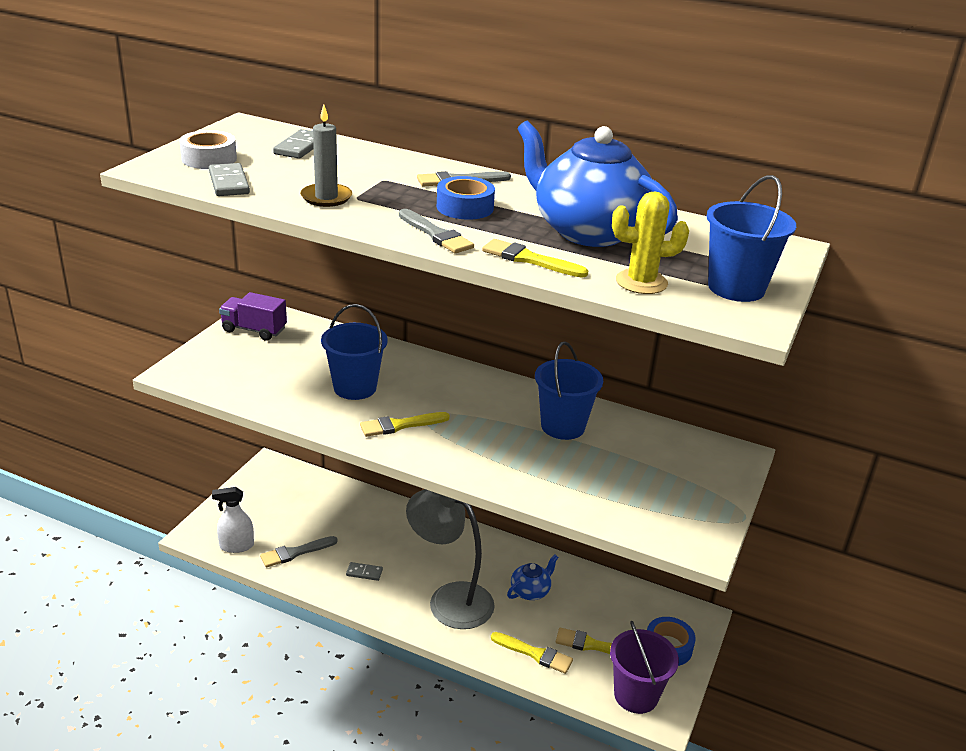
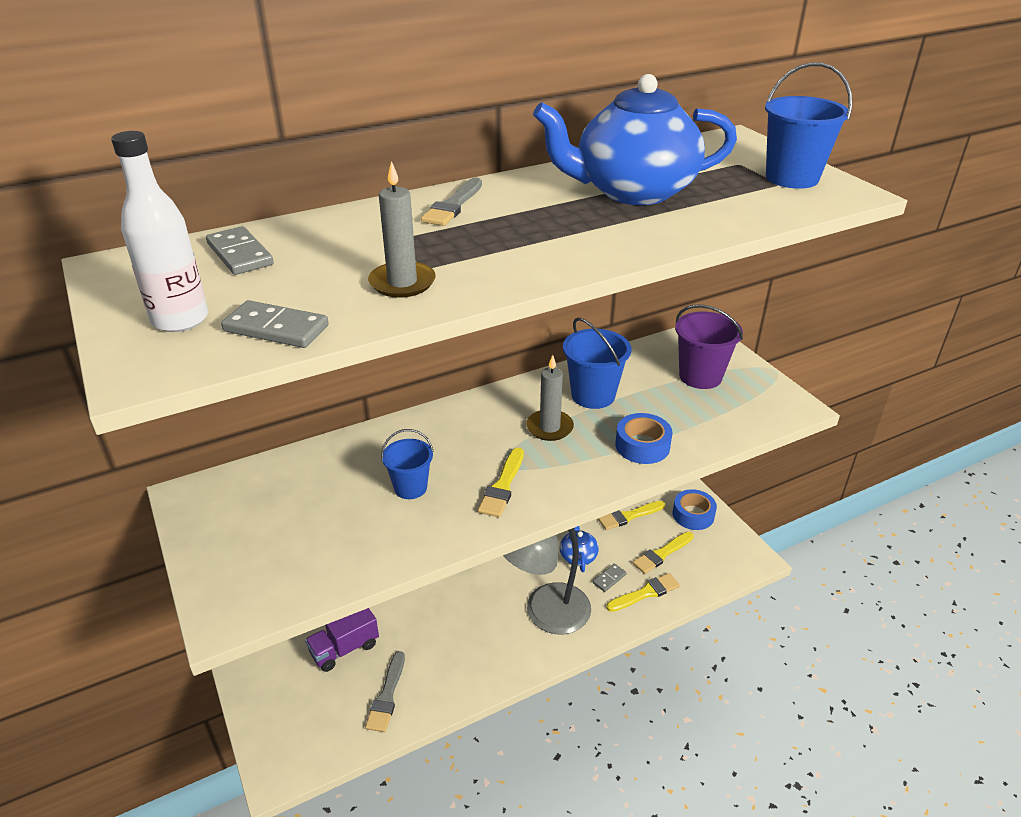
camera: 50 degrees left, 5 degrees up
(209, 159) = (180, 320): white tape -> white bottle
(236, 546) = (330, 743): white spray bottle -> none
(254, 330) = (218, 514): purple truck -> purple truck (344, 648)
(355, 388) = (410, 488): blue bucket -> blue bucket, size x0.65
(364, 573) = (462, 655): grey domino -> grey domino (609, 579)
(436, 234) = (566, 256): grey brush -> none
(465, 207) = (519, 223): blue tape -> blue tape (642, 446)
(493, 420) = (549, 427): none -> grey candle
(529, 259) = (665, 233): yellow brush -> yellow brush (629, 516)
(636, 695) = (726, 560): purple bucket -> purple bucket (700, 376)
(641, 282) = (752, 206): yellow cactus -> none

